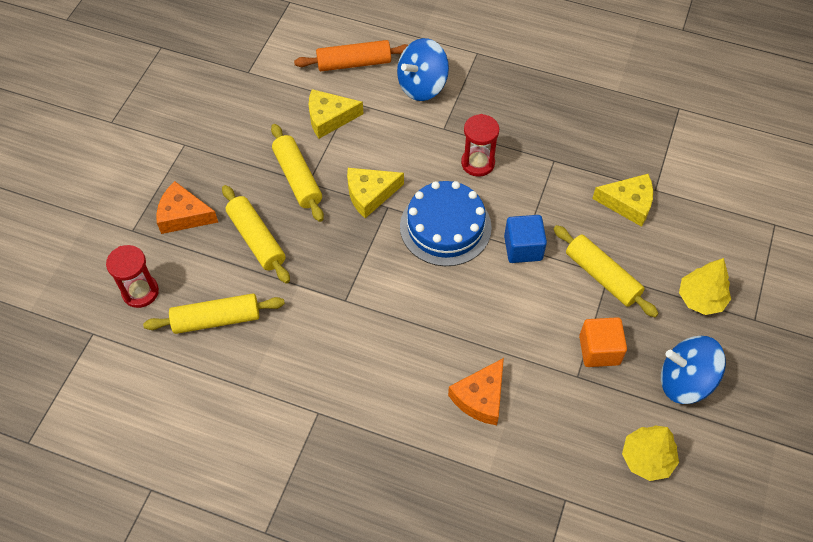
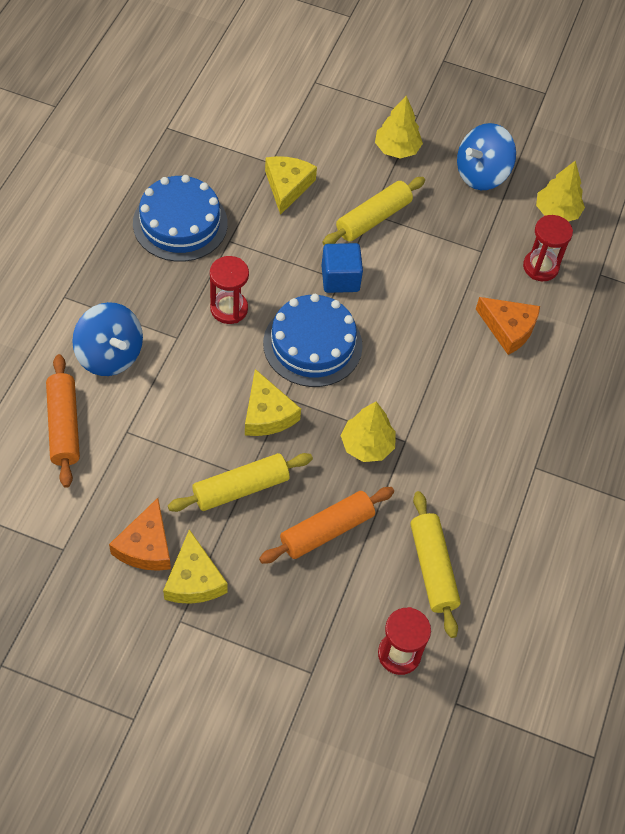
camera: 95 degrees left, 0 degrees up
(183, 215) = (291, 613): orange cheese -> orange cheese (146, 546)
(256, 239) = (326, 530): yellow rolling pin -> orange rolling pin
(329, 118) = (151, 454): yellow cheese -> yellow cheese (194, 579)
(340, 269) = (367, 445): none -> yellow tree
(565, 435) = (540, 267): none -> red hourglass
(567, 124) = (180, 223): none -> blue cake
(599, 350) = (454, 231): orange cube -> none
(685, 381) = (481, 174): blue spinning top -> blue spinning top turned 45 degrees clockwise

